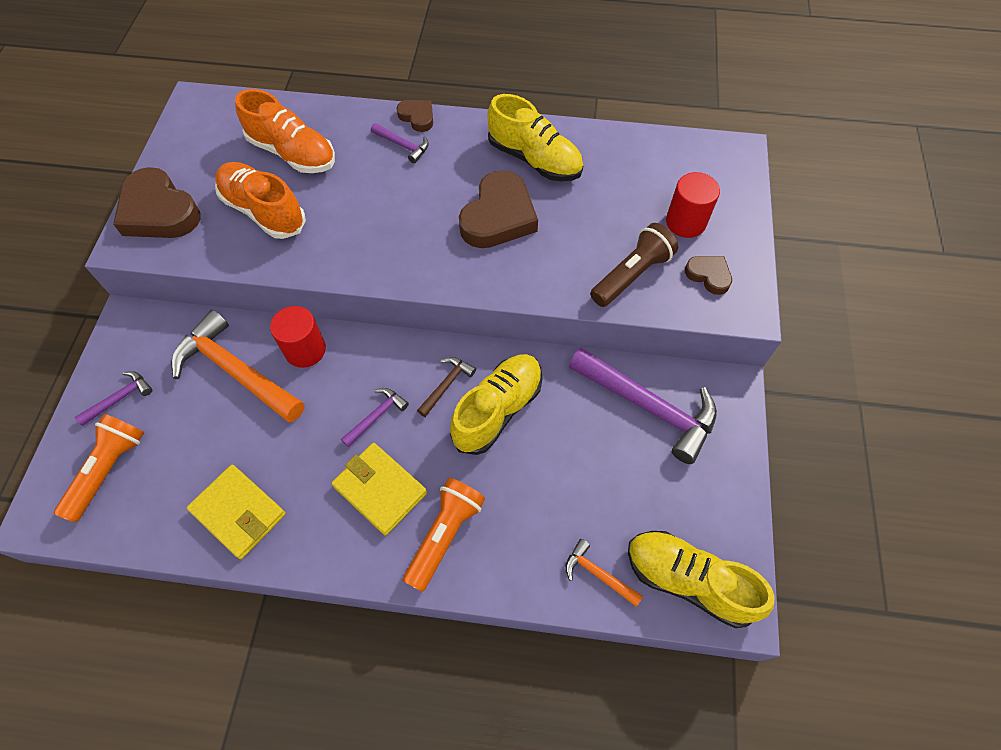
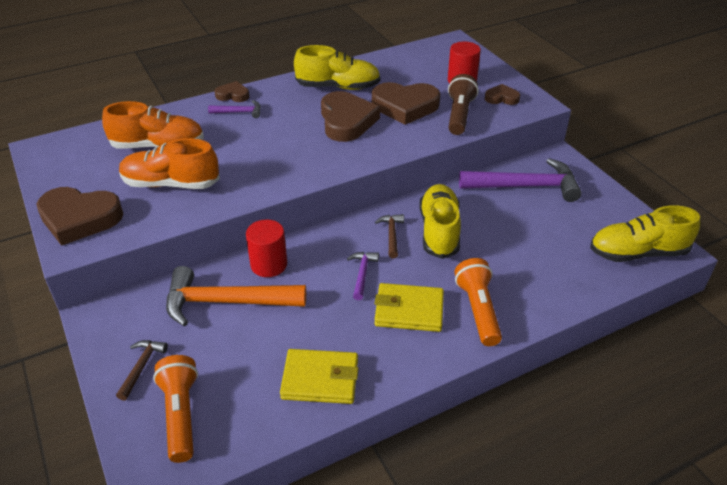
camera: 35 degrees left, 20 degrees down
(120, 398) = (141, 367): purple hammer -> brown hammer
(581, 228) = (405, 106): none -> brown heart
(598, 574) = (588, 277): orange hammer -> none

